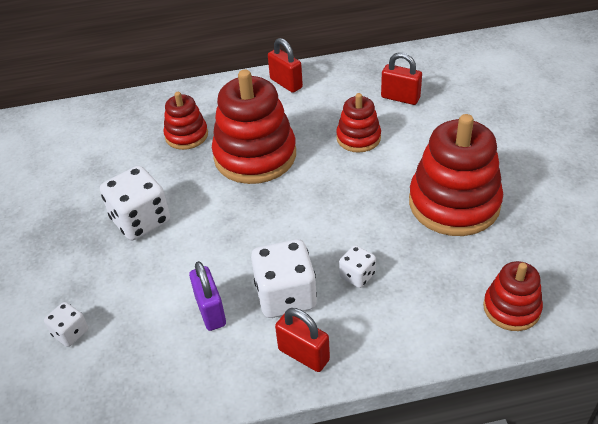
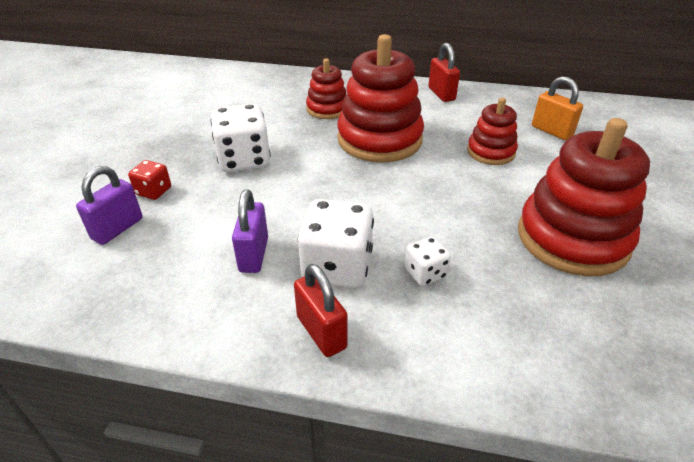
camera: 20 degrees right, 5 degrees down
(70, 333) = (117, 229): white dice -> purple padlock
(76, 284) = (153, 191): none -> red dice
(400, 98) = (551, 131): red padlock -> orange padlock
(511, 308) = (604, 375): red stacking toy -> none

